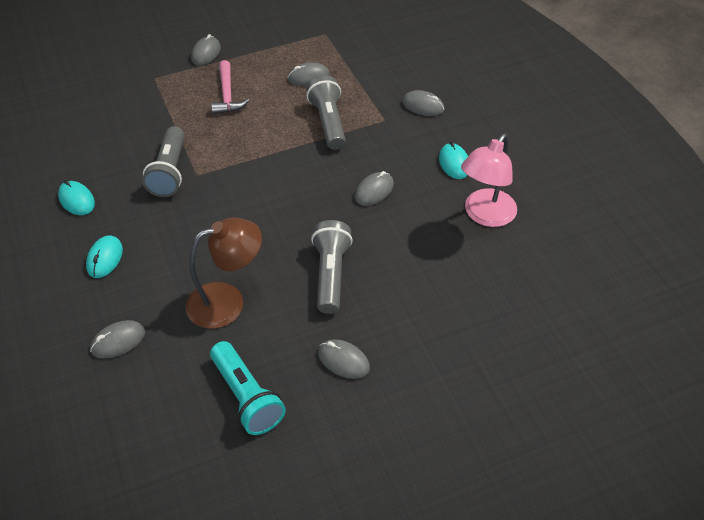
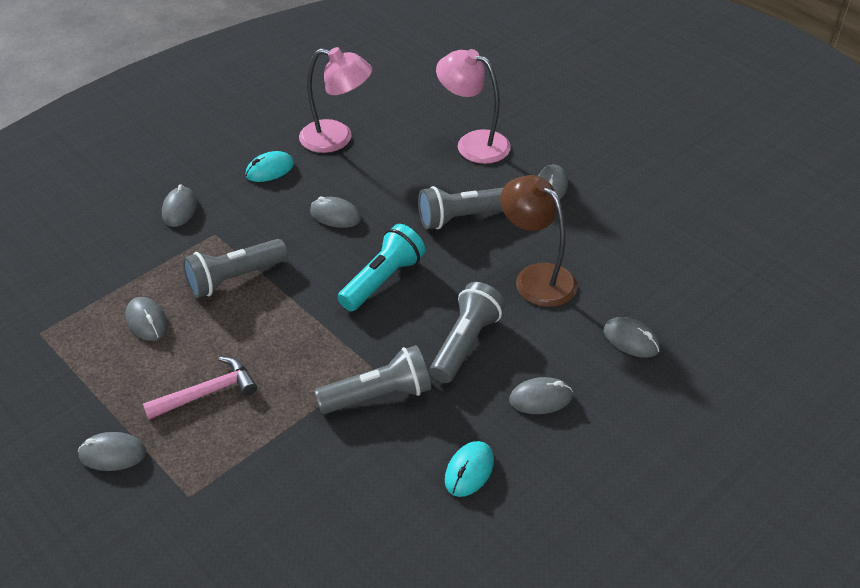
camera: 110 degrees left, 5 degrees down
(105, 258) = (540, 398): turquoise mouse -> grey mouse
(185, 232) = (465, 343): none -> grey flashlight
(246, 397) = (625, 232): turquoise flashlight -> turquoise flashlight (383, 280)
(440, 318) = (473, 143): none -> pink lamp

